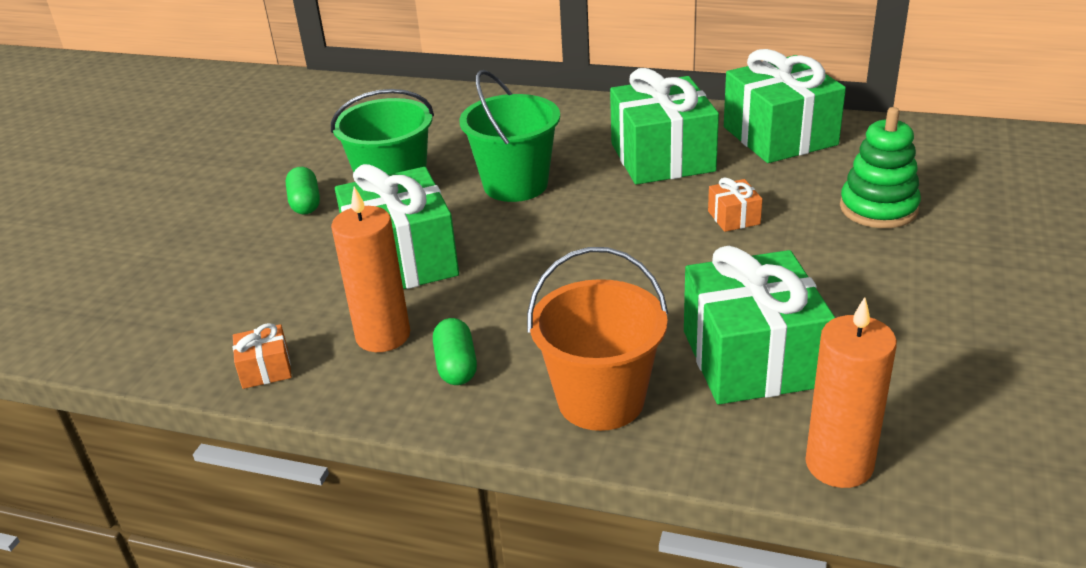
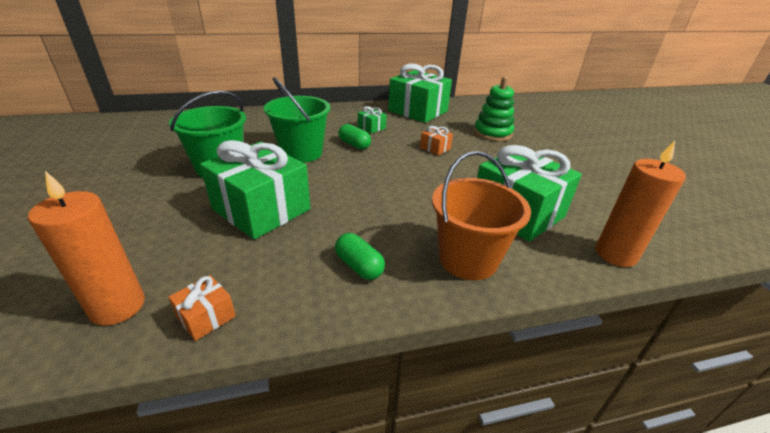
camera: 35 degrees left, 0 degrees up
(305, 203) = (156, 189): green capsule -> green capsule (354, 145)
(383, 335) = (288, 261): orange candle -> orange candle (117, 306)
(662, 157) = (371, 127): green gift -> green gift, size x0.43

